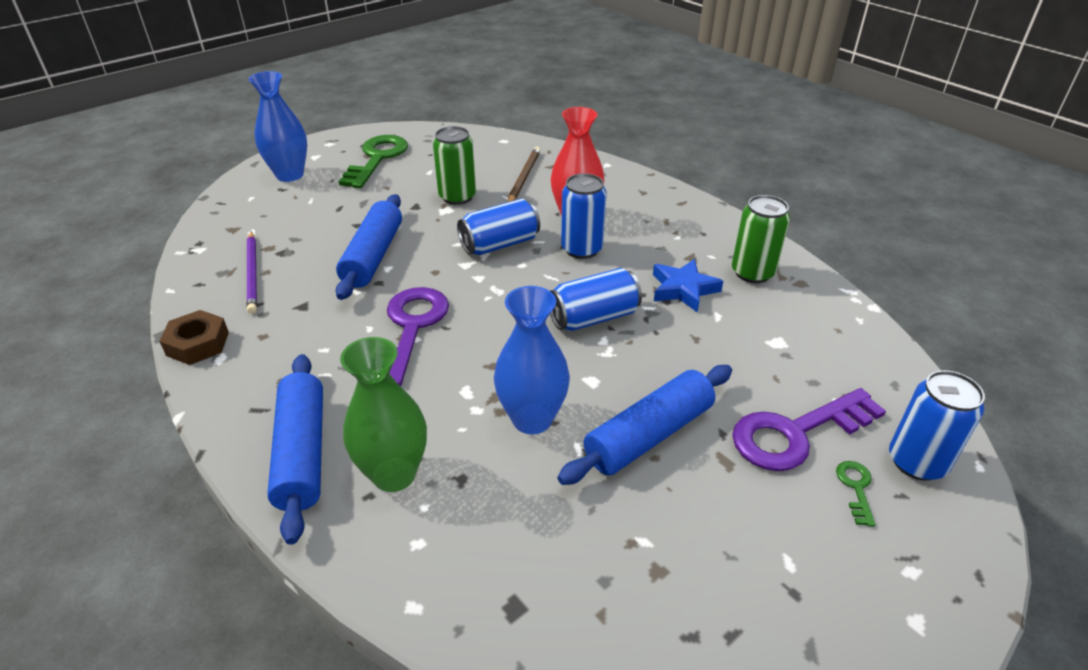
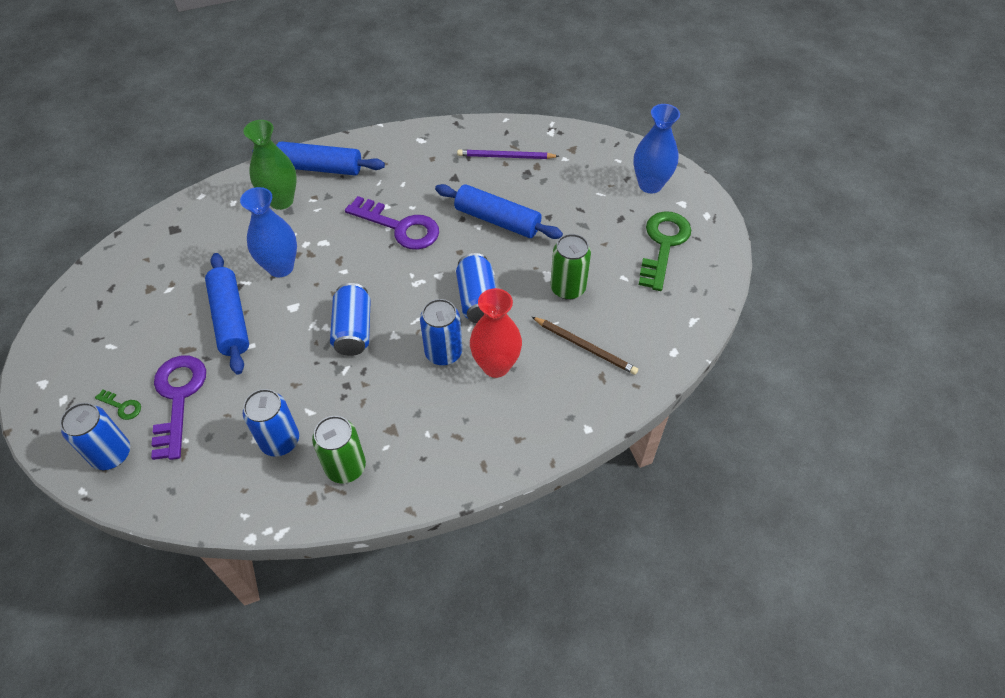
camera: 110 degrees right, 15 degrees up
(198, 344) = (440, 131): brown nut -> none
(377, 158) = (663, 245): green key -> green key turned 105 degrees counterclockwise
(683, 289) = (353, 403): blue star -> none
(767, 324) = (280, 441): none -> blue can

